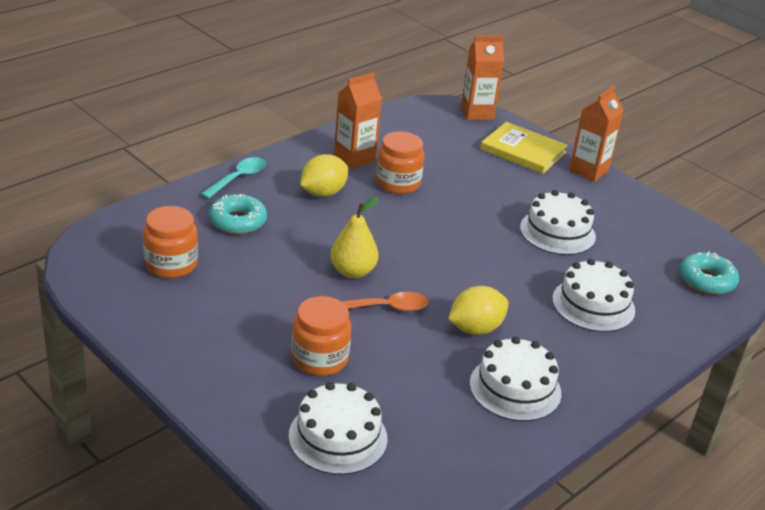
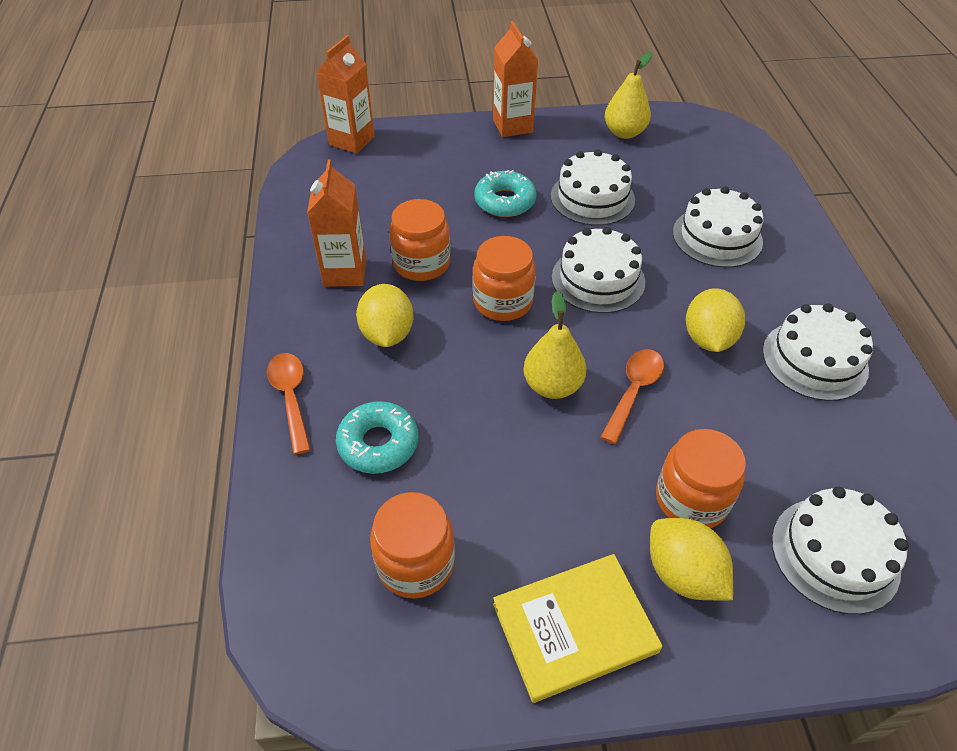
camera: 50 degrees left, 15 degrees up
(238, 178) = (291, 397): turquoise spoon -> orange spoon
(258, 370) = (683, 574): none -> yellow lemon
(403, 227) = (503, 301): none -> orange jar
(474, 261) = (598, 279): none -> white cake
(523, 151) = (445, 147): yellow book -> yellow book (574, 628)
(657, 224) = (624, 133): none -> yellow pear
(707, 280) = (722, 151): turquoise donut -> turquoise donut (505, 201)

